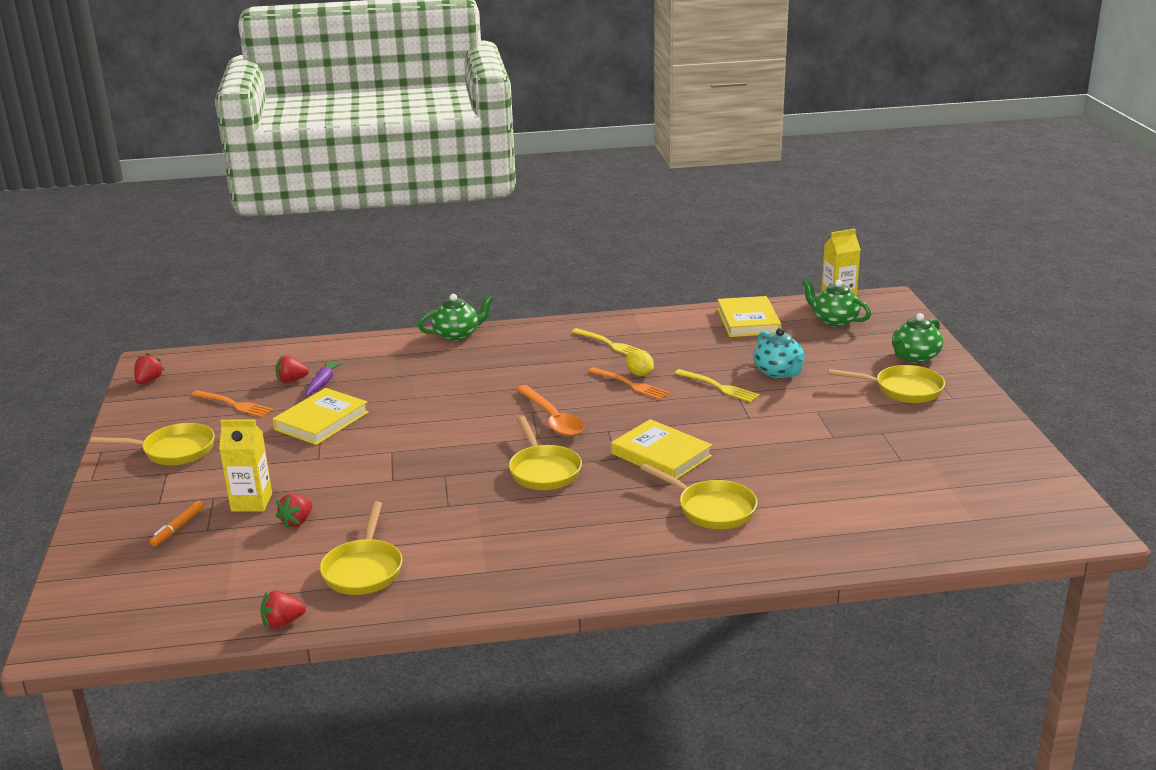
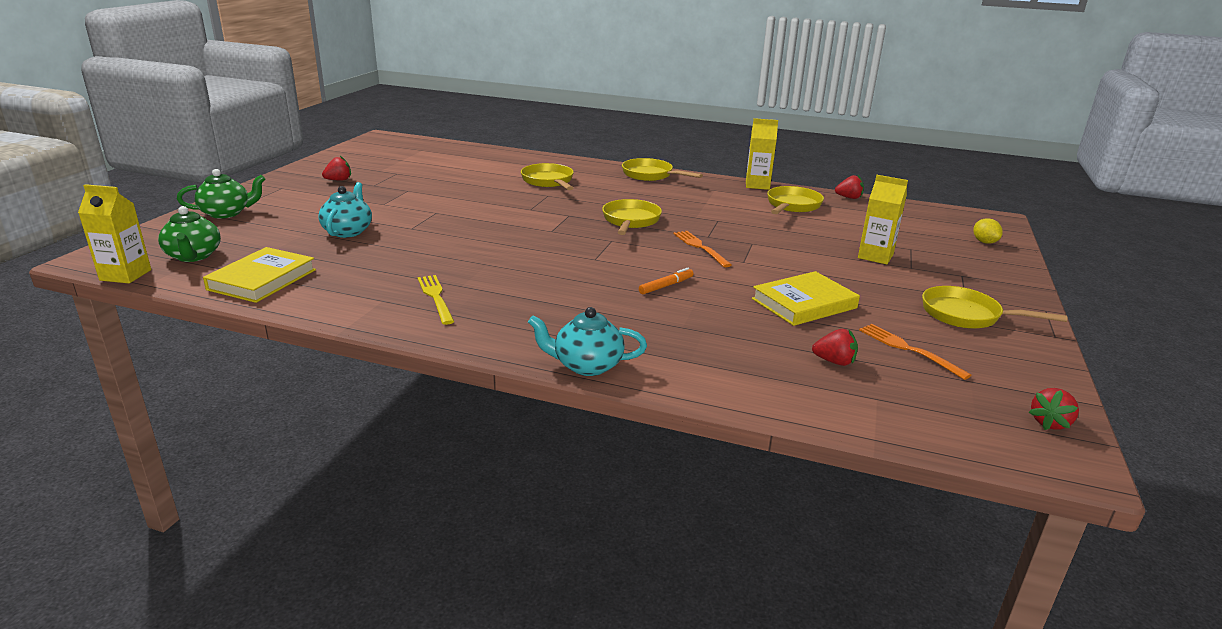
camera: 155 degrees left, 0 degrees up
(178, 528) = (936, 255): orange marker -> orange marker (666, 286)
(297, 521) = (836, 237): red strawberry -> red strawberry (338, 180)
(323, 383) = (794, 347): purple carrot -> none
(430, 608) = (757, 185): none -> yellow carton
(457, 334) = (587, 365): green teapot -> turquoise teapot
(552, 419) = (584, 249): orange spoon -> none
(631, 385) = (481, 256): orange fork -> orange fork (700, 247)
(639, 374) = (458, 262): yellow lemon -> yellow lemon (984, 242)
(661, 455) = (536, 209): yellow book -> none
(719, 387) = (415, 235): yellow fork -> none
(903, 390) = (297, 199): yellow pan -> yellow pan (650, 175)

